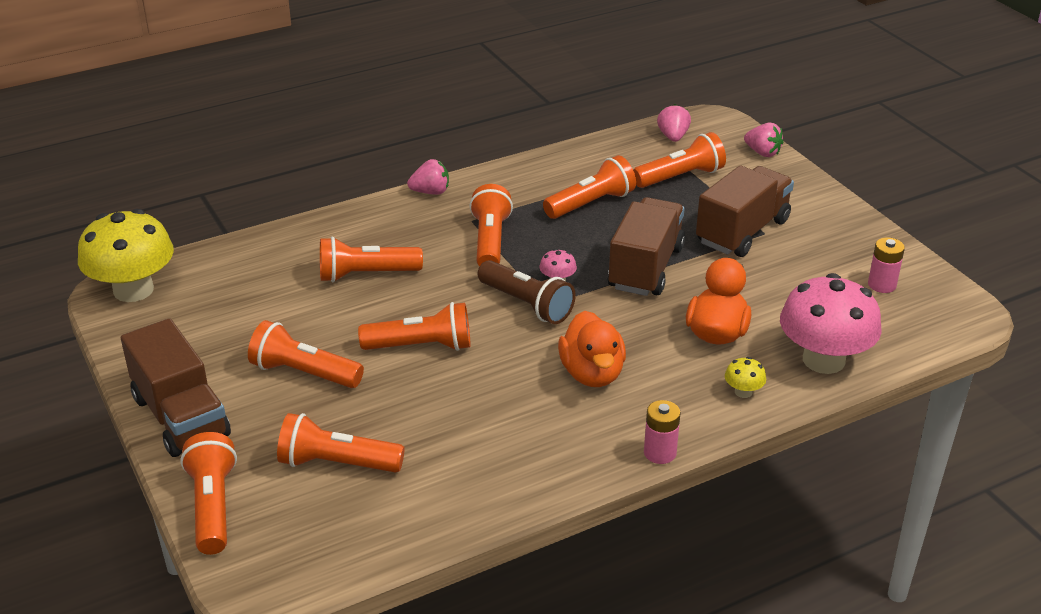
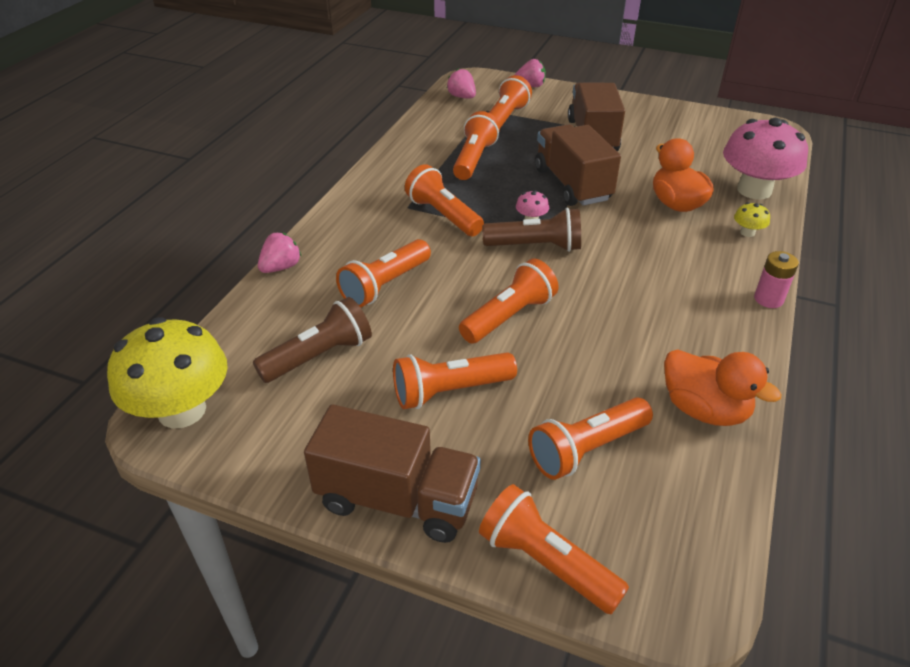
camera: 40 degrees left, 5 degrees up
(254, 301) = (319, 356): none -> brown flashlight
(430, 192) = (346, 201): pink strawberry -> pink strawberry (281, 267)
(592, 374) = (649, 270): orange duck -> orange duck (704, 409)
(882, 285) = (711, 133): pink battery -> none

